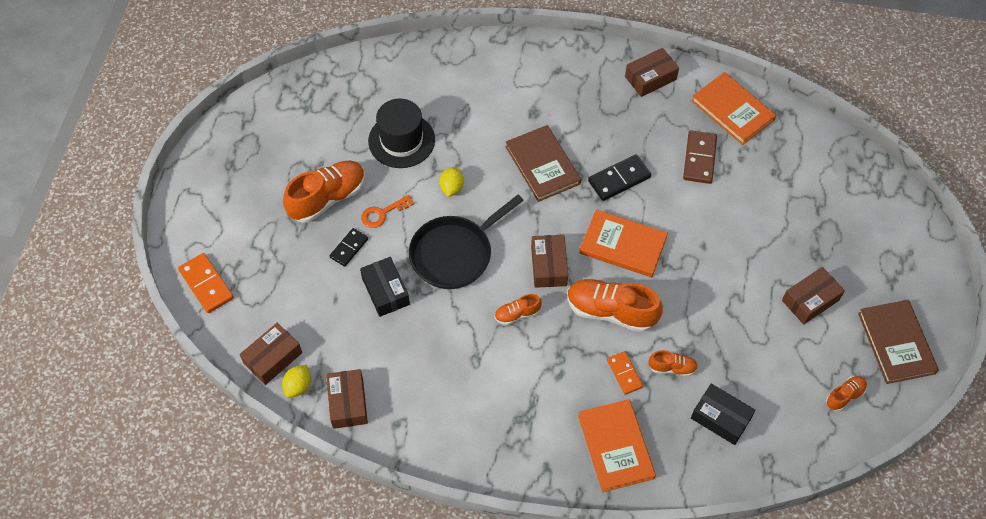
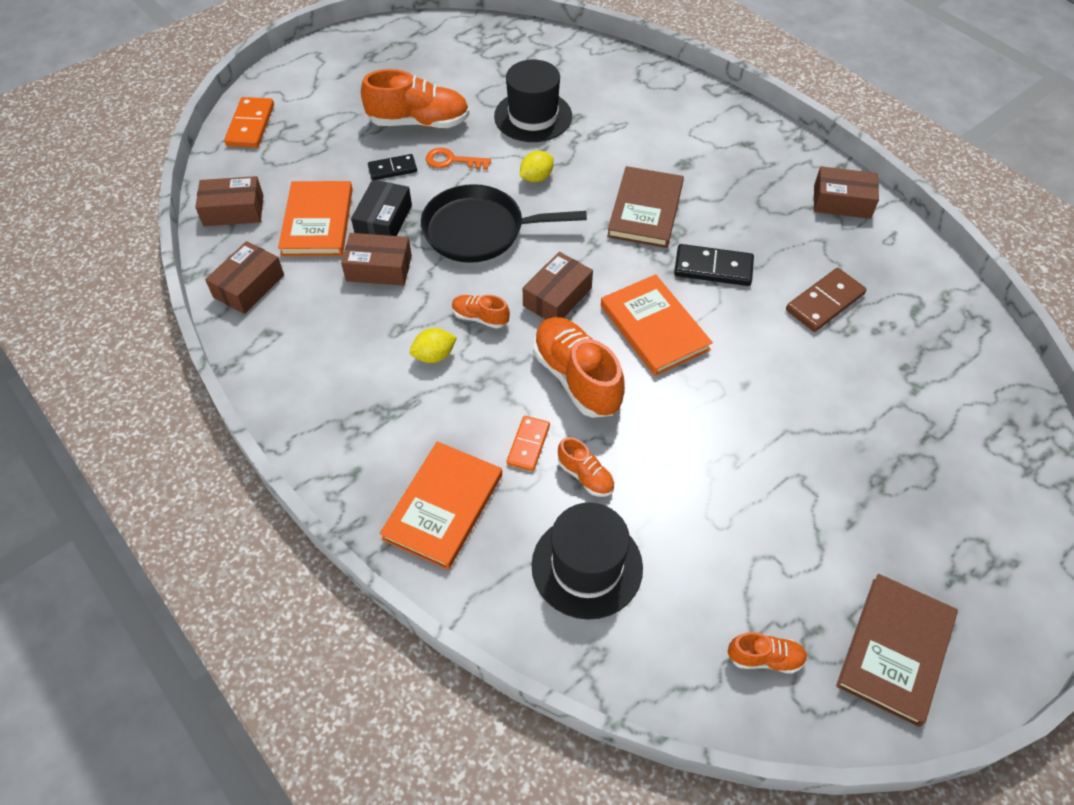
camera: 40 degrees right, 5 degrees down
(298, 386) = (227, 245): yellow lemon -> yellow lemon (434, 356)
(720, 418) = (587, 566): black box -> black hat
(732, 110) = (911, 281): orange book -> orange book (317, 222)
(810, 300) = (822, 523): brown box -> brown box (379, 268)

